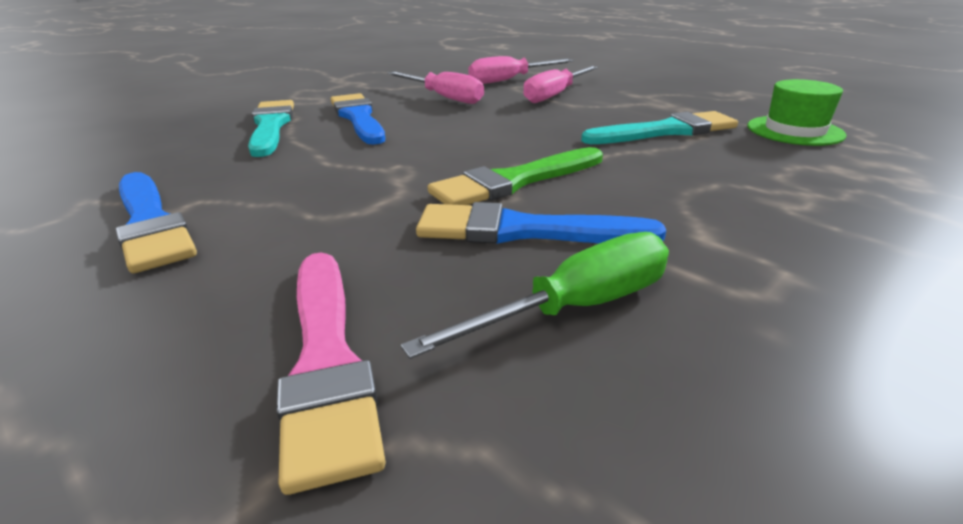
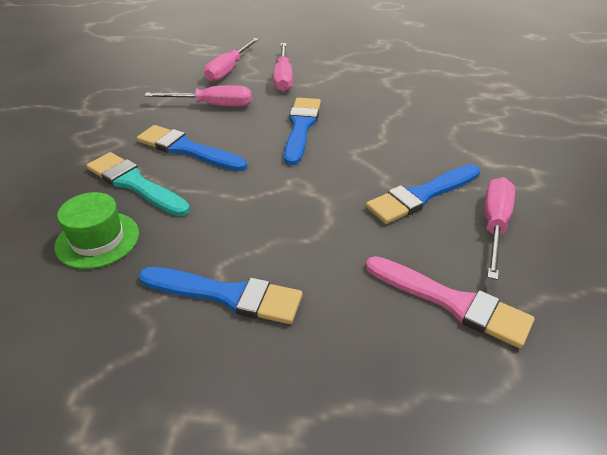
camera: 40 degrees left, 10 degrees up
(497, 131) = (301, 127): none -> blue brush
(514, 181) = (370, 165): green brush -> none
(575, 307) = (494, 225): green screwdriver -> pink screwdriver
(666, 131) = (387, 92): turquoise brush -> none
(794, 131) = (442, 70): green hat -> green hat (97, 240)

